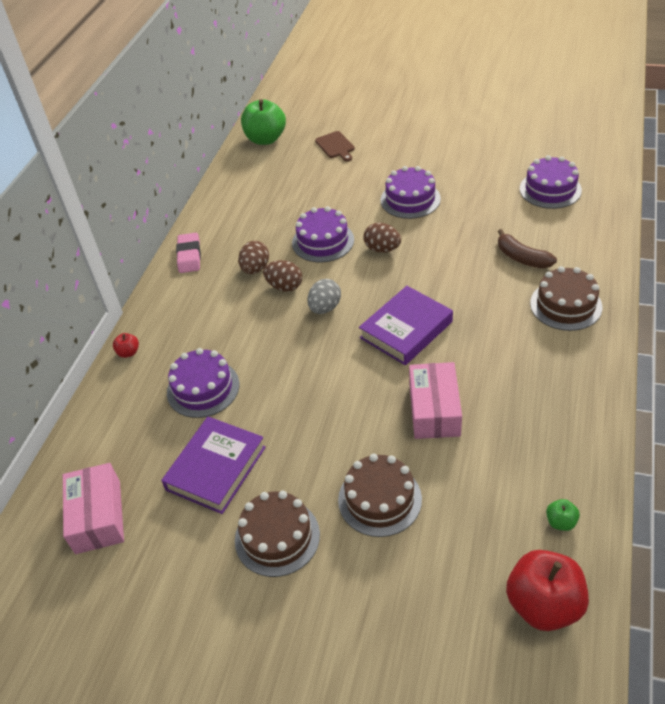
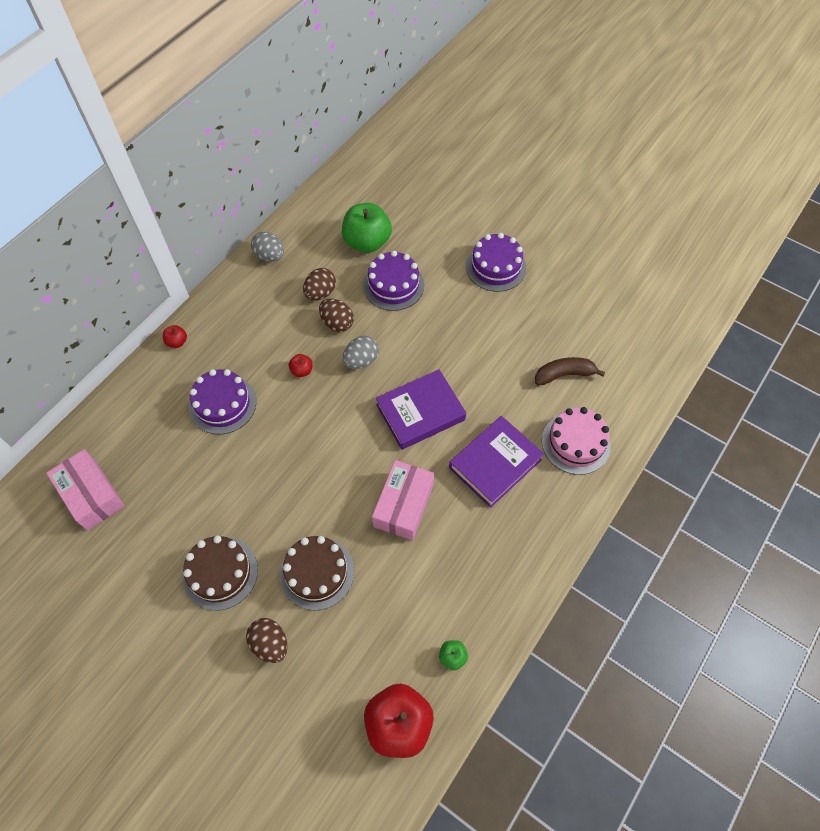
camera: 15 degrees right, 15 degrees up
(98, 516) = (91, 495): pink box -> pink box turned 45 degrees counterclockwise
(189, 256) = (270, 256): pink eraser -> grey egg
(216, 468) = (200, 488): purple book -> purple book (495, 464)
(265, 139) = (396, 142): green apple -> green apple (367, 242)
(270, 335) = (302, 371): none -> red apple
(335, 146) = (457, 175): brown cutting board -> none
(382, 249) = (442, 315): brown egg -> brown egg (270, 644)
(522, 258) = (564, 374): brown banana -> brown banana turned 105 degrees clockwise
(550, 189) = (633, 305): purple cake -> none
(565, 305) = (576, 443): brown cake -> pink cake

